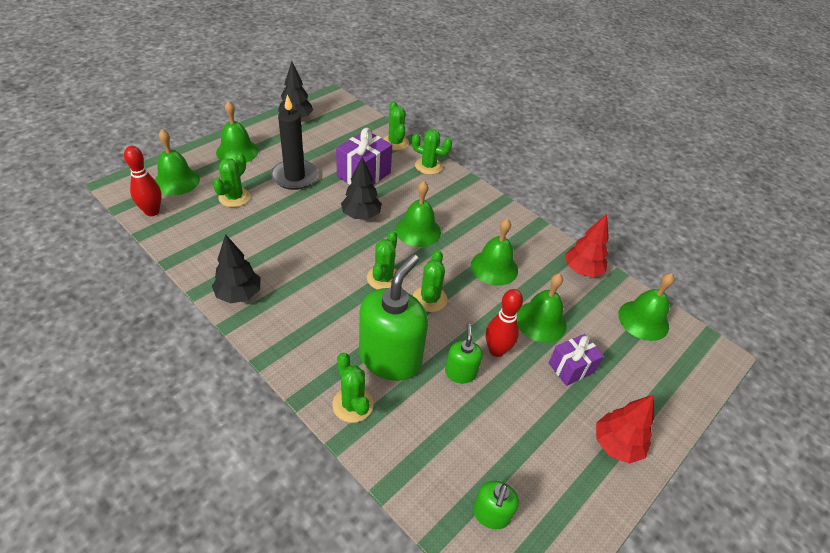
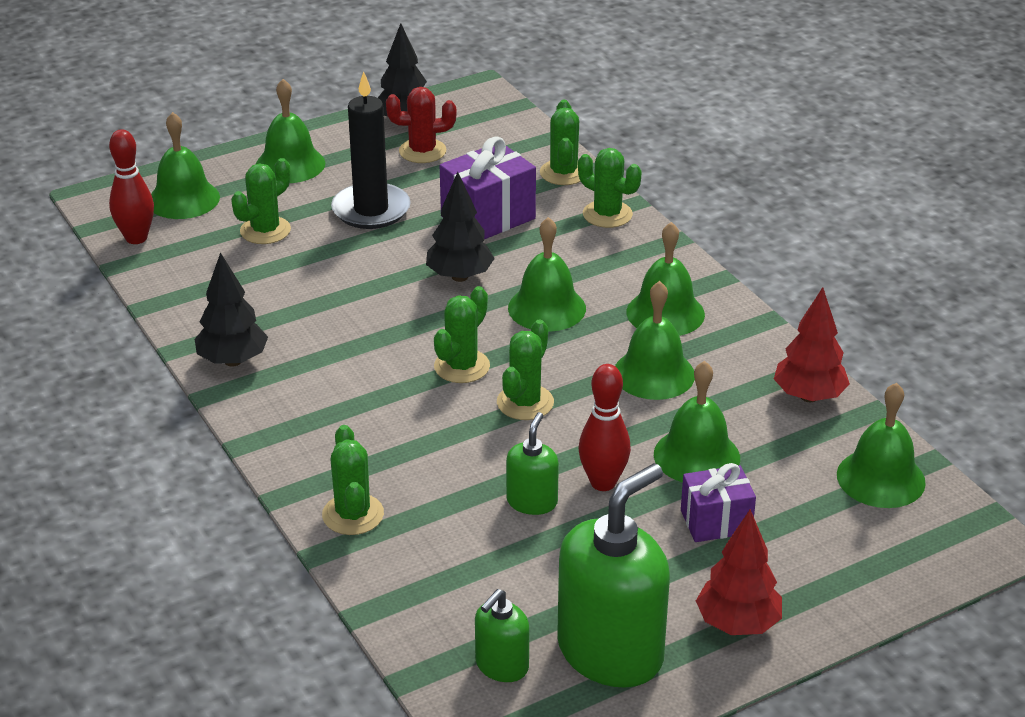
camera: 20 degrees right, 10 degrees down
(312, 136) = (422, 151): none -> red cactus
(390, 358) = (431, 468): green soap dispenser -> green soap dispenser (610, 652)
(484, 225) = (665, 313): none -> green bell

